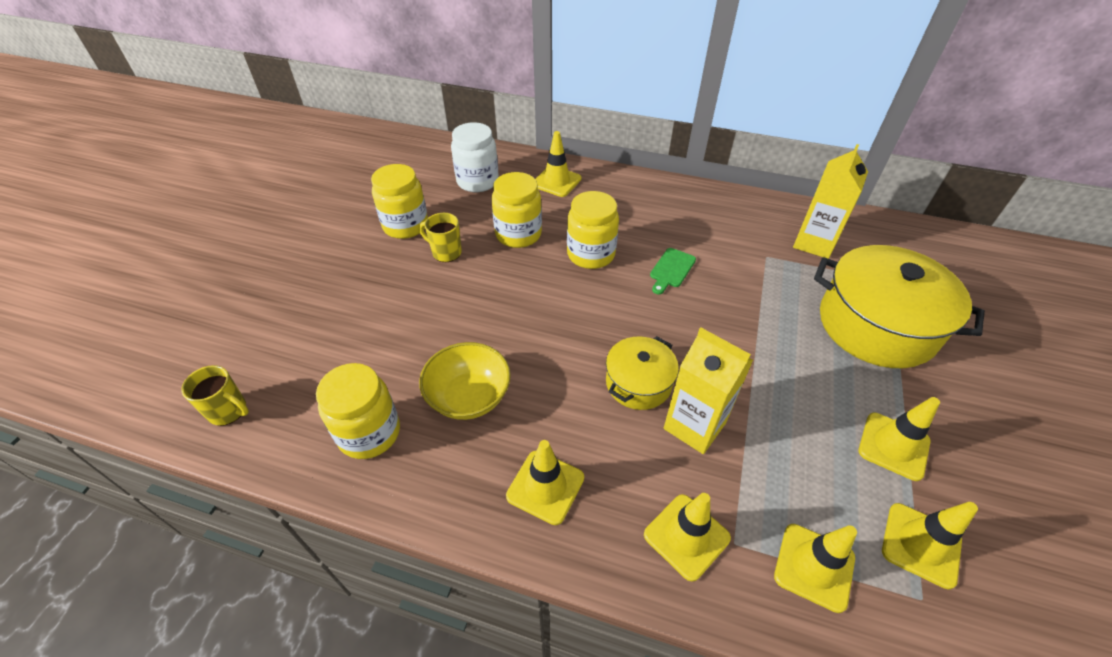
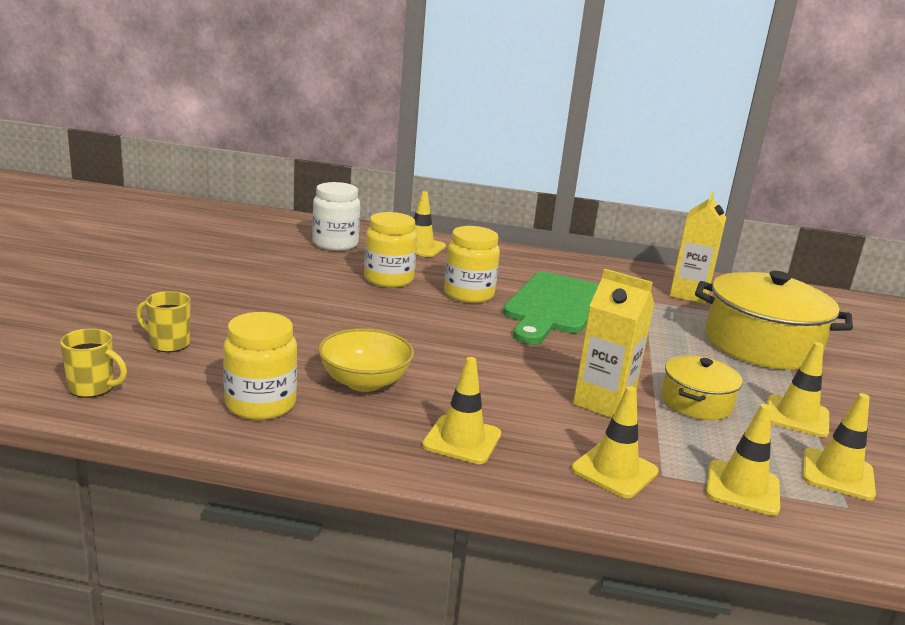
camera: 10 degrees left, 25 degrees down
(405, 225) = (263, 270): yellow jar -> none
(446, 252) = (313, 288): yellow mug -> yellow mug (168, 344)
(638, 383) = (540, 376): yellow pot -> yellow pot (696, 402)
(671, 270) = (554, 306): green cutting board -> green cutting board, size x2.40

